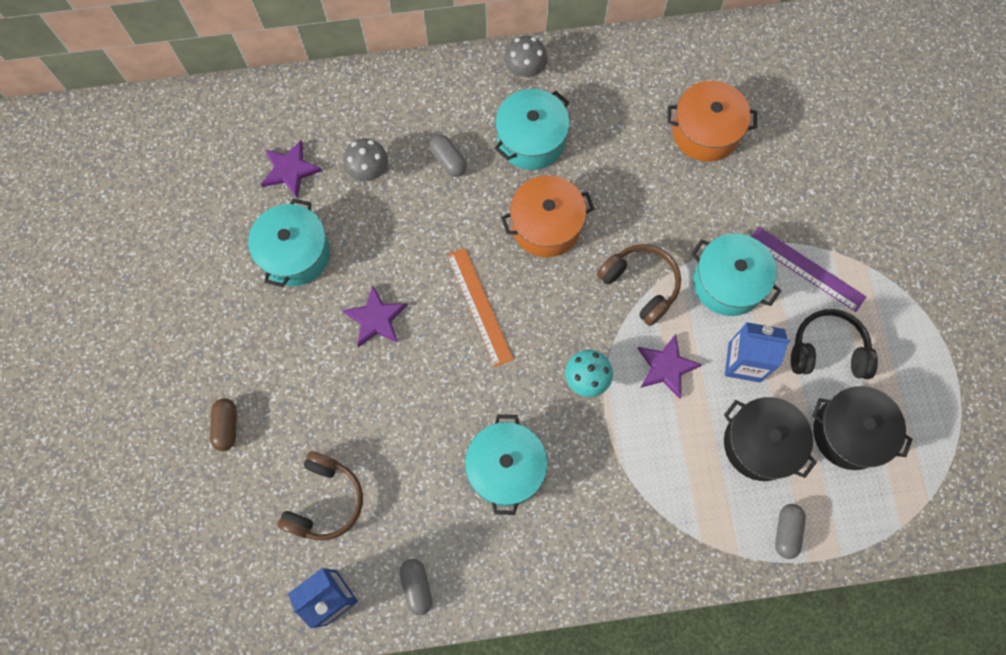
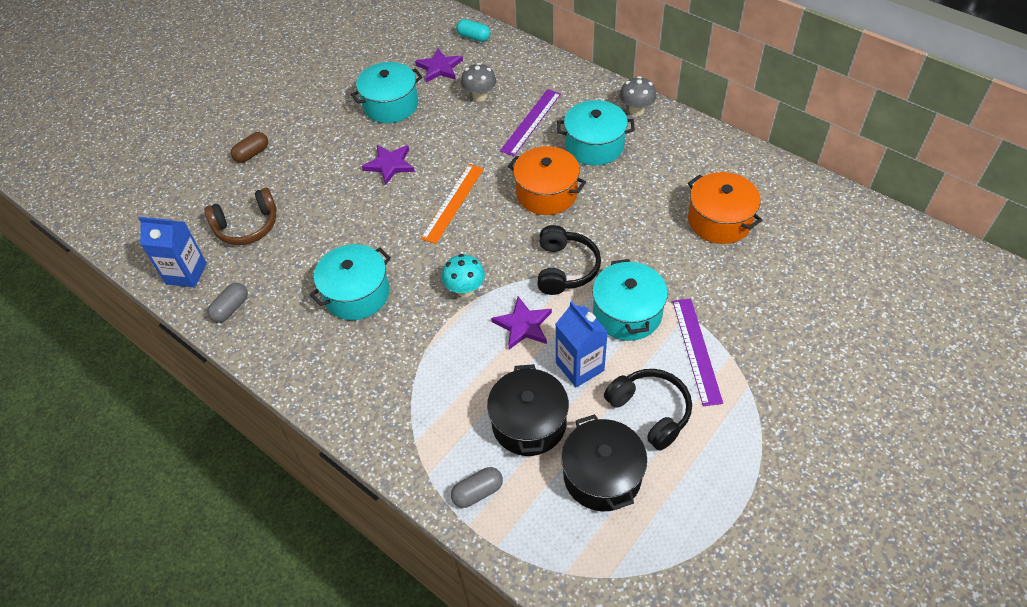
camera: 50 degrees right, 20 degrees down
(280, 105) = (474, 37): none -> turquoise capsule
(448, 160) = (531, 122): grey capsule -> purple ruler
(640, 285) = (565, 268): brown headphones -> black headphones

